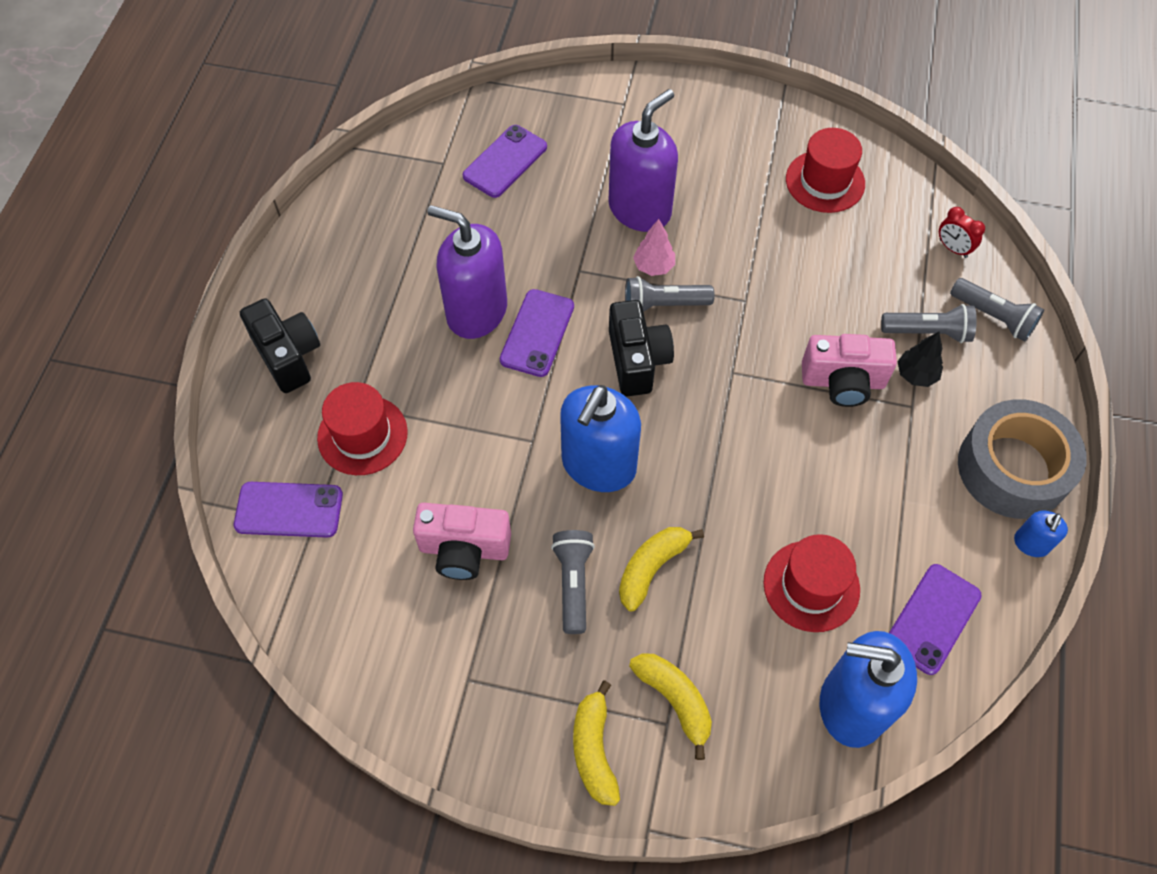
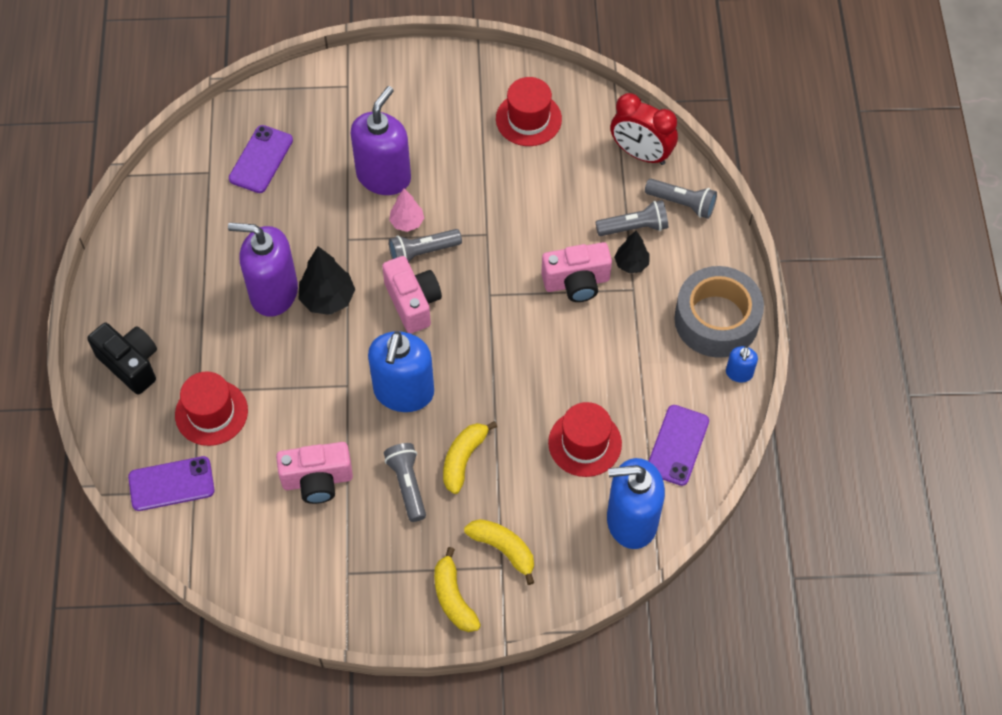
camera: 15 degrees left, 0 degrees up
(537, 333) = (327, 299): purple phone -> black tree
(637, 360) = (413, 302): black camera -> pink camera
(953, 248) = (641, 154): red clock -> red clock, size x1.94

